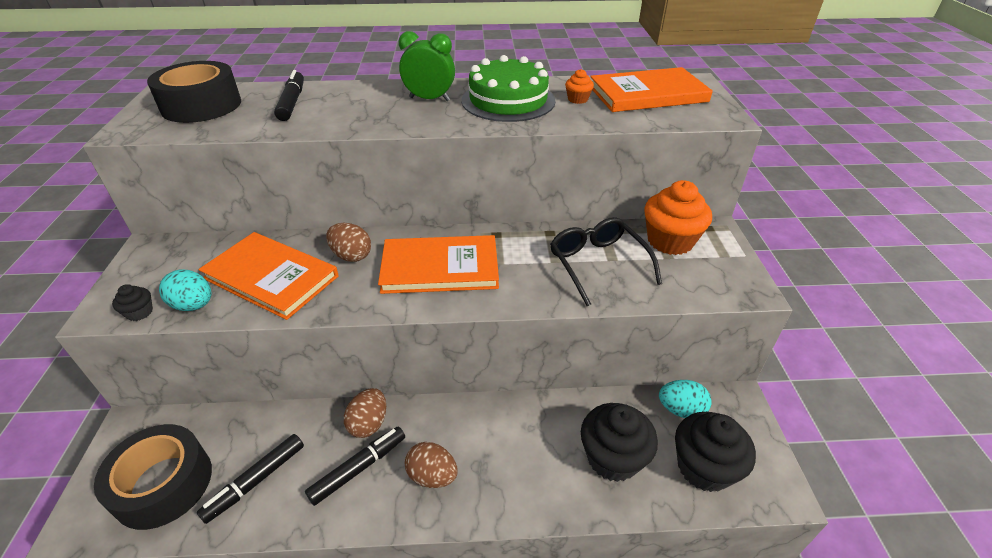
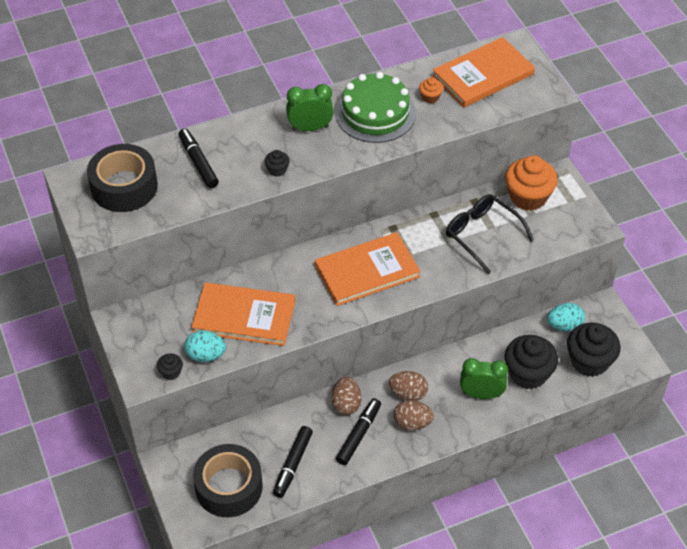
camera: 20 degrees left, 10 degrees up
(351, 256) = (292, 280): brown egg -> brown egg (408, 394)
(365, 121) = (277, 170): none -> black cupcake
(539, 466) = (481, 394): none -> green clock

